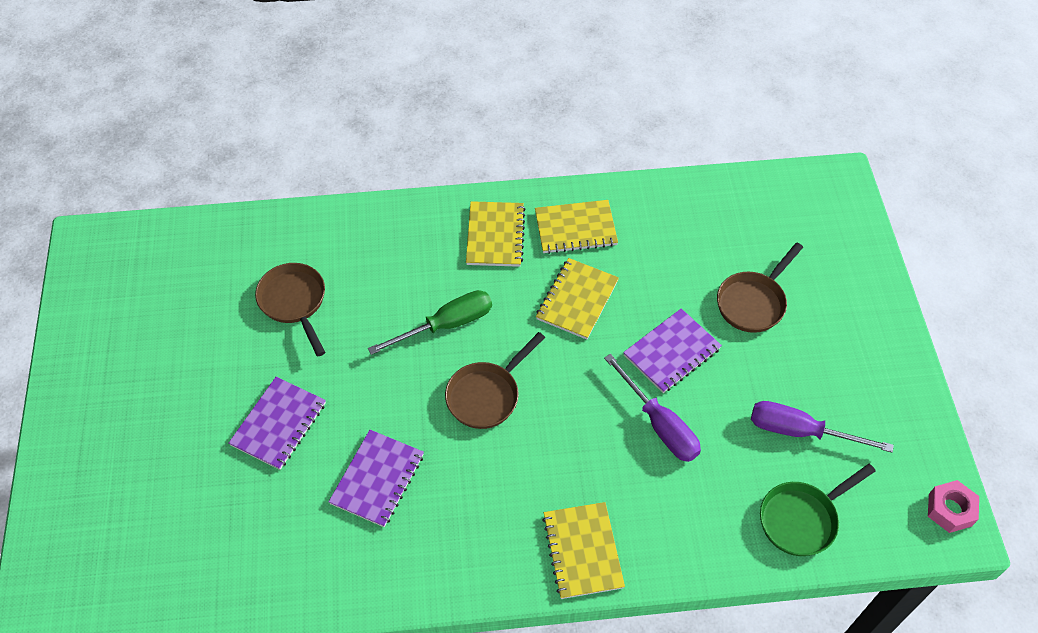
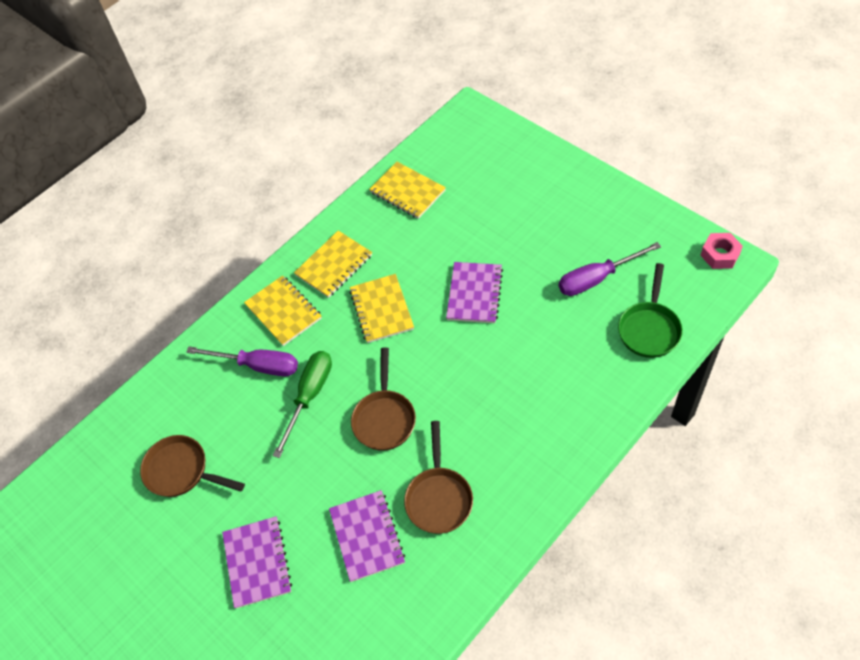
camera: 35 degrees left, 0 degrees up
(583, 551) = (546, 461): yellow notebook -> yellow notebook (407, 191)
(659, 424) = (512, 344): purple screwdriver -> purple screwdriver (258, 365)
(753, 302) = (492, 224): brown pan -> brown pan (439, 497)

